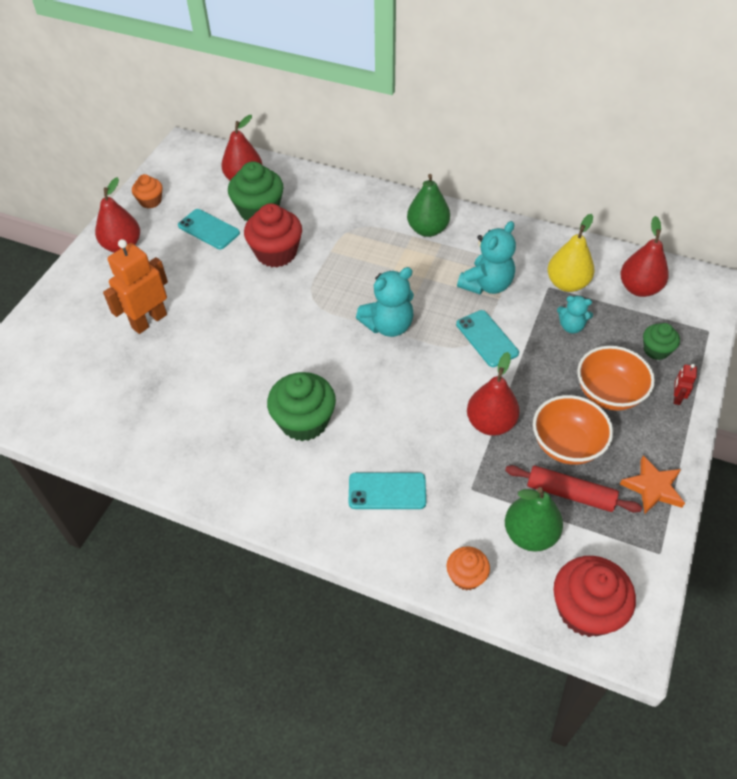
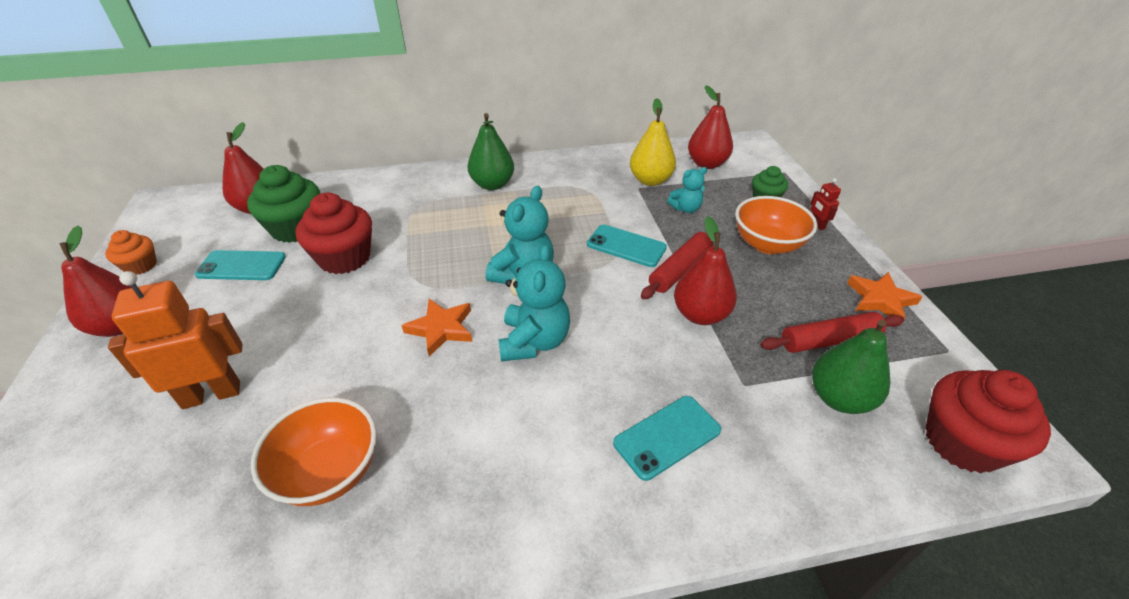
camera: 35 degrees left, 10 degrees down
(149, 321) = (212, 394): orange robot -> orange robot turned 60 degrees clockwise
(302, 342) = (441, 329): none -> orange star
(304, 421) = (508, 411): green cupcake -> none
(466, 576) = (832, 481): orange cupcake -> none
(486, 285) = (585, 205): turquoise teddy bear -> turquoise teddy bear (534, 341)
(511, 380) = (680, 269): none -> red rolling pin
(566, 445) = (781, 300): orange bowl -> orange bowl (329, 471)

